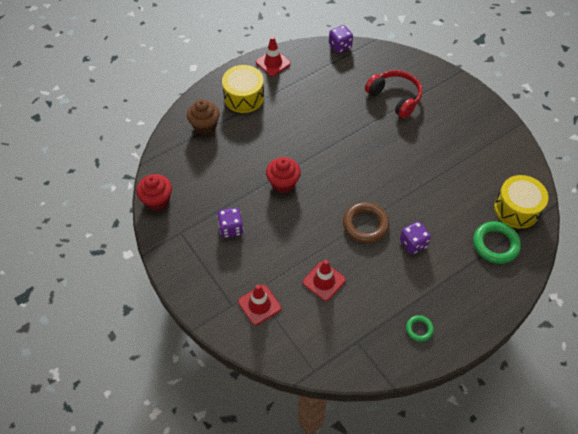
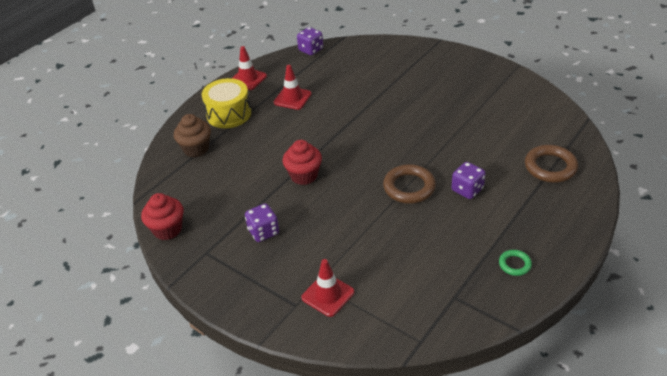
camera: 15 degrees left, 15 degrees down
(324, 281) = (389, 251): red traffic cone -> red traffic cone (292, 98)
(395, 98) = (386, 76): red headphones -> none
(495, 244) = (550, 167): green ring -> brown ring
(516, 209) = (553, 132): yellow drum -> none

